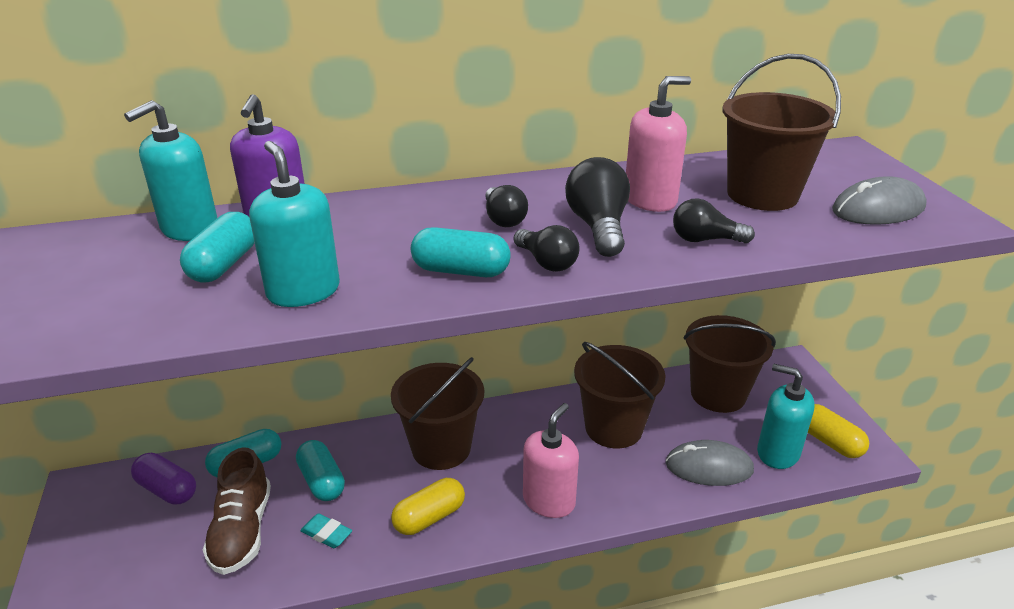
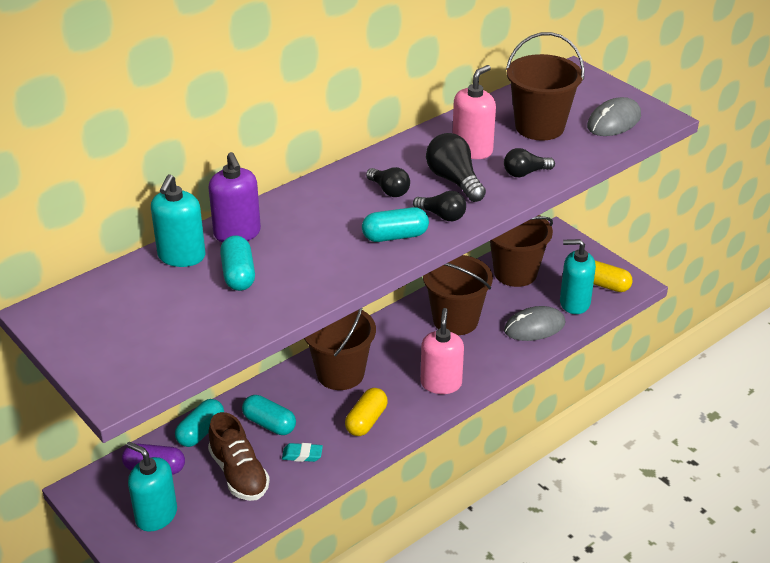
camera: 25 degrees left, 5 degrees up
(303, 291) = (311, 277): turquoise soap dispenser -> turquoise soap dispenser (156, 515)

